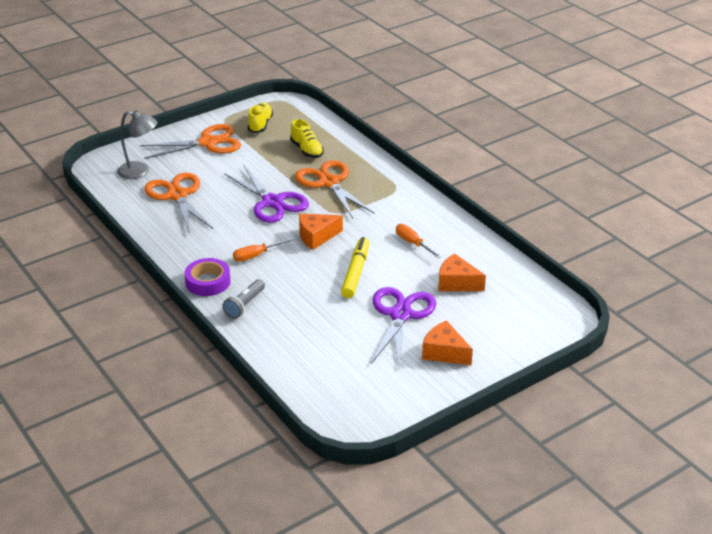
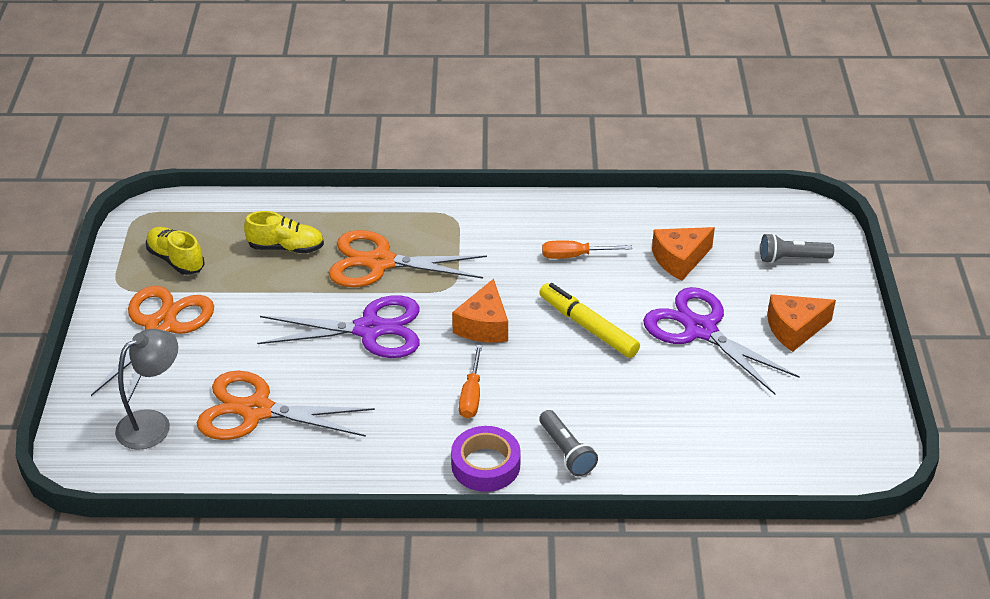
camera: 55 degrees left, 5 degrees up
(513, 327) = (792, 258): none -> grey flashlight

